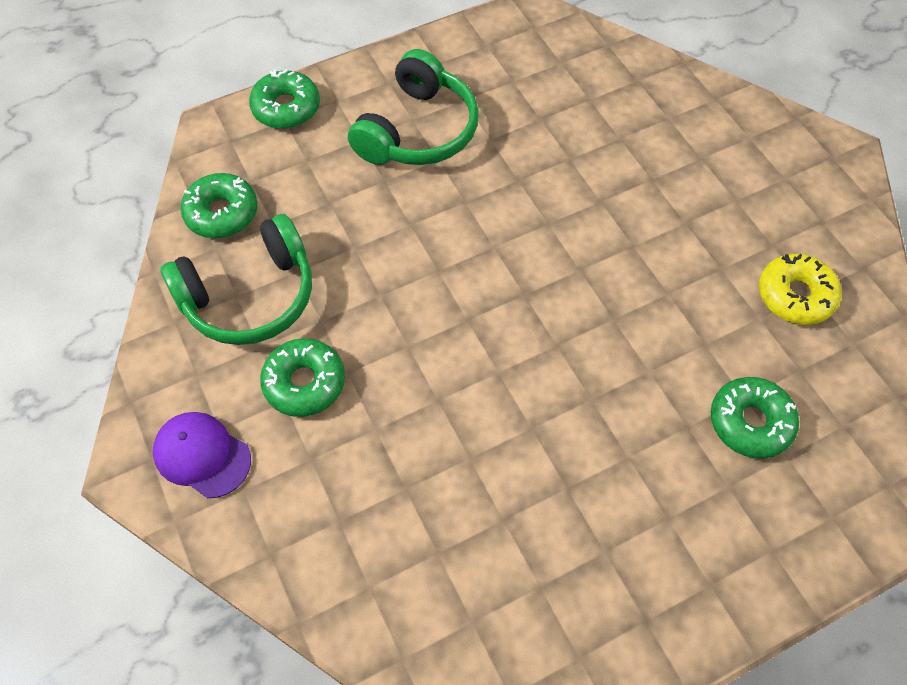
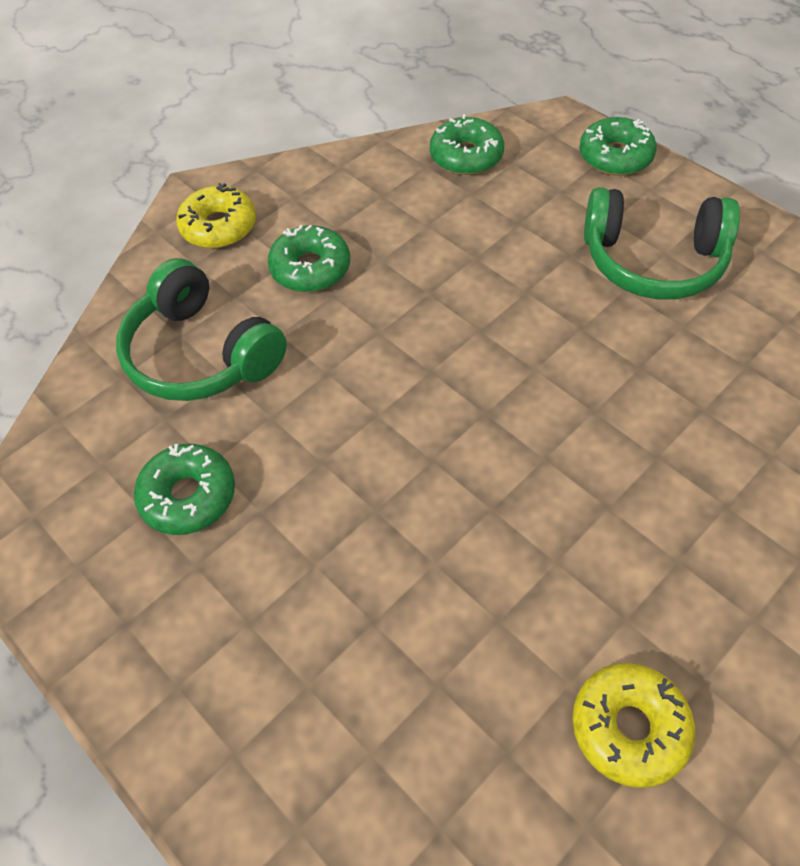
camera: 75 degrees right, 5 degrees down
(202, 455) = (219, 227): purple cap -> yellow donut
(250, 296) = (386, 203): green headphones -> green headphones (201, 354)
(750, 422) = (404, 697): green donut -> green donut (188, 496)

